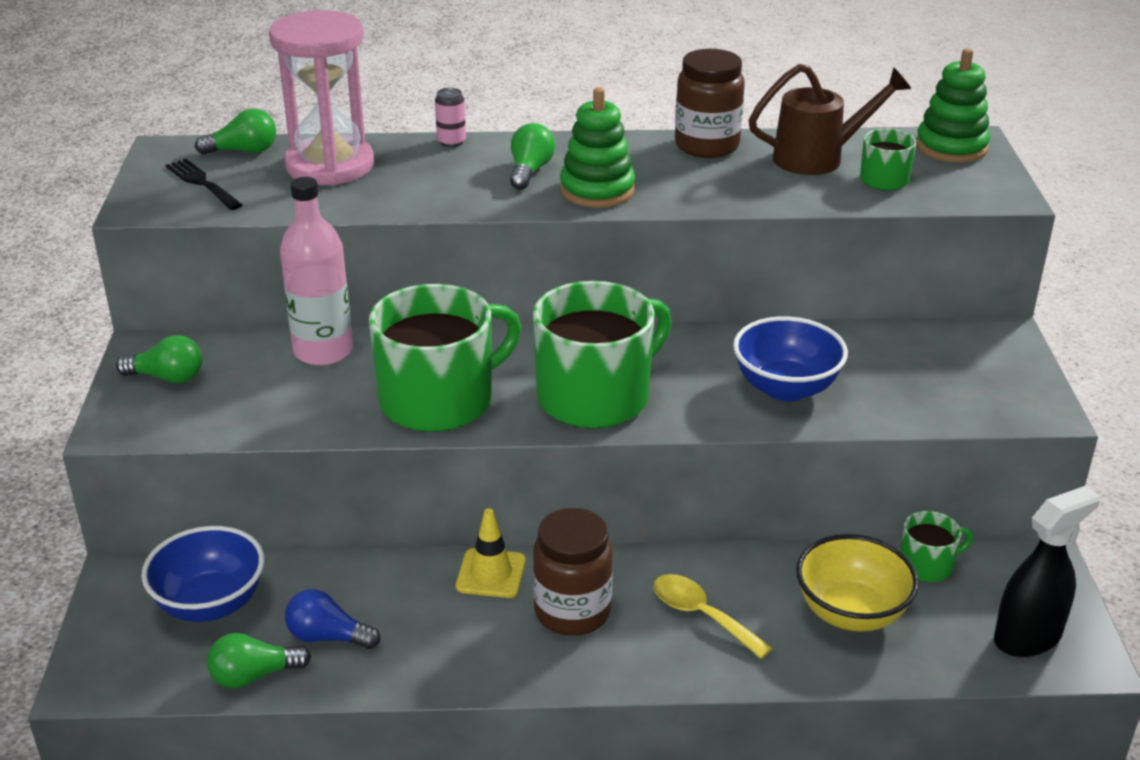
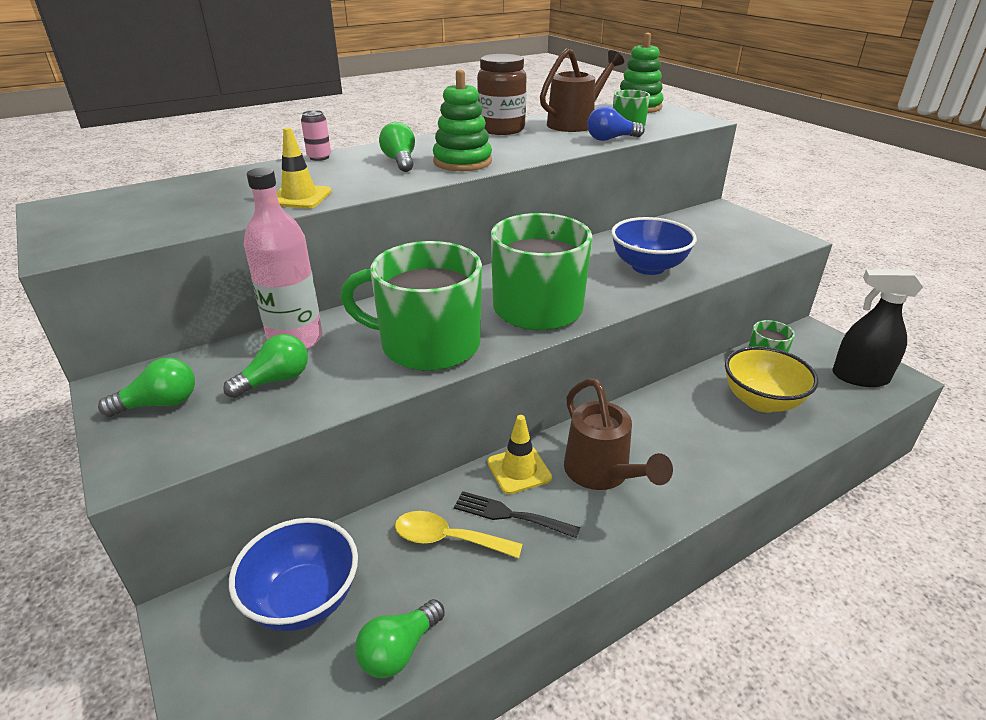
camera: 30 degrees left, 0 degrees up
(202, 183) = (118, 220): black fork -> black fork (510, 515)
(244, 151) = (140, 193): green light bulb -> green light bulb (275, 380)
(327, 637) = (436, 580): blue light bulb -> blue light bulb (610, 139)
(330, 166) = (232, 187): pink hourglass -> none
(380, 197) = (299, 197): none -> yellow traffic cone
(439, 400) = (427, 344): green mug -> green mug turned 105 degrees counterclockwise
(572, 612) = (601, 473): brown jar -> brown watering can
(701, 615) = (683, 439): yellow spoon -> yellow spoon (447, 539)
(1028, 637) = (859, 377): black spray bottle -> black spray bottle turned 105 degrees counterclockwise

